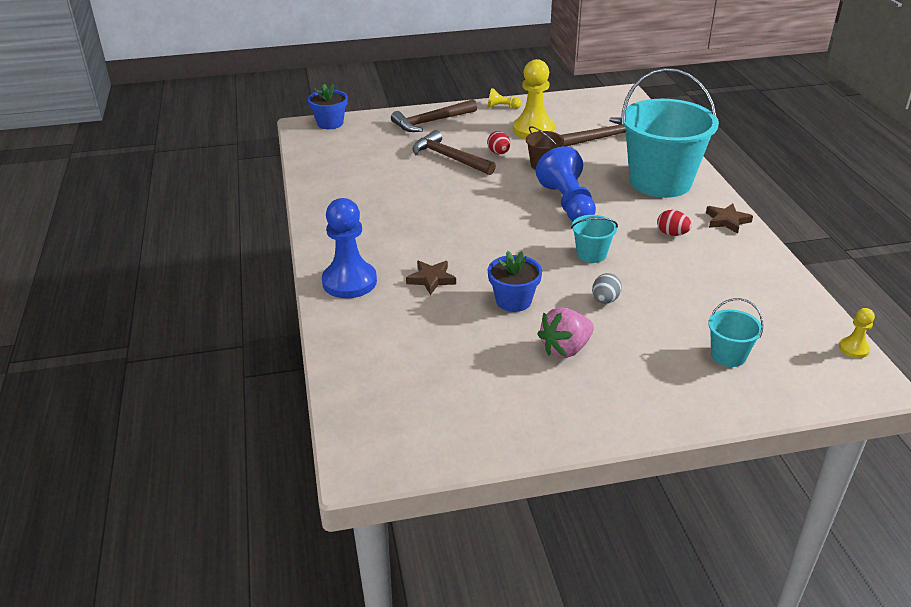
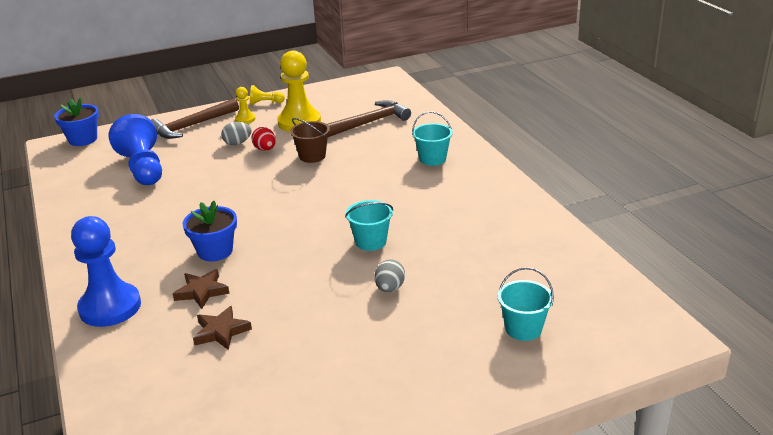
camera: 10 degrees left, 5 degrees down
(449, 158) = (213, 160): brown hammer -> none
(473, 144) = (237, 143): none -> grey egg
(513, 301) = (293, 303): blue flower pot -> blue flower pot (215, 251)
(565, 349) = (353, 347): pink strawberry -> none
(567, 203) = (341, 192): blue pawn -> blue pawn (143, 168)
(660, 182) = (432, 159): turquoise bucket -> turquoise bucket, size x0.43
(672, 234) = (450, 210): red egg -> none
(727, 221) = (503, 190): brown star -> brown star (221, 331)
(854, 348) = (646, 303): yellow pawn -> yellow pawn (245, 119)

